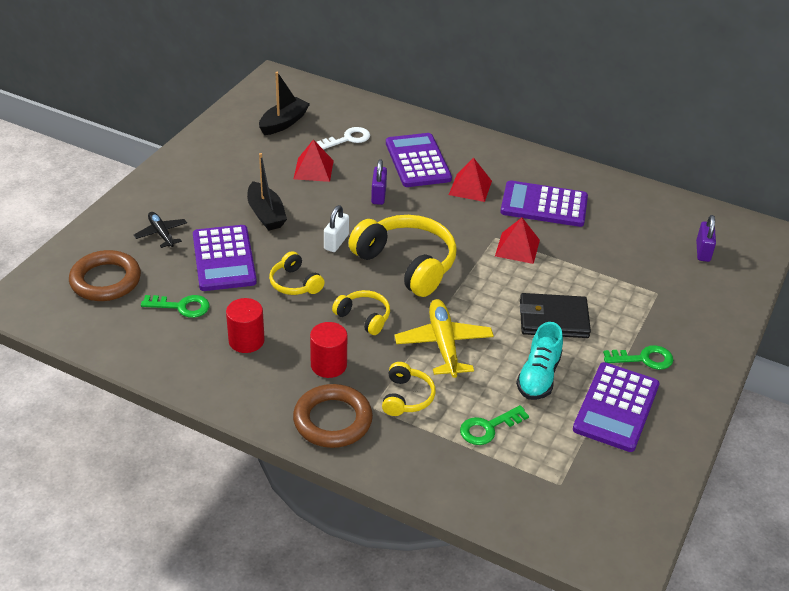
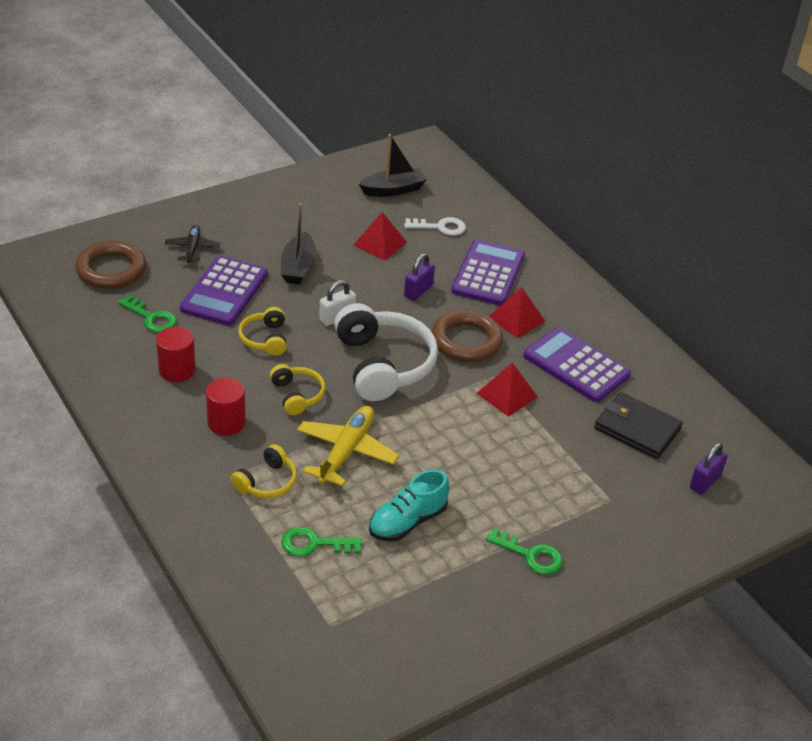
camera: 30 degrees right, 0 degrees up
(332, 420) = (184, 471): brown ring -> brown ring (466, 341)
(407, 264) = (383, 365): yellow headphones -> white headphones
(553, 319) = (475, 476): black wallet -> black wallet (637, 429)
(616, 407) = (455, 585): purple calculator -> none

